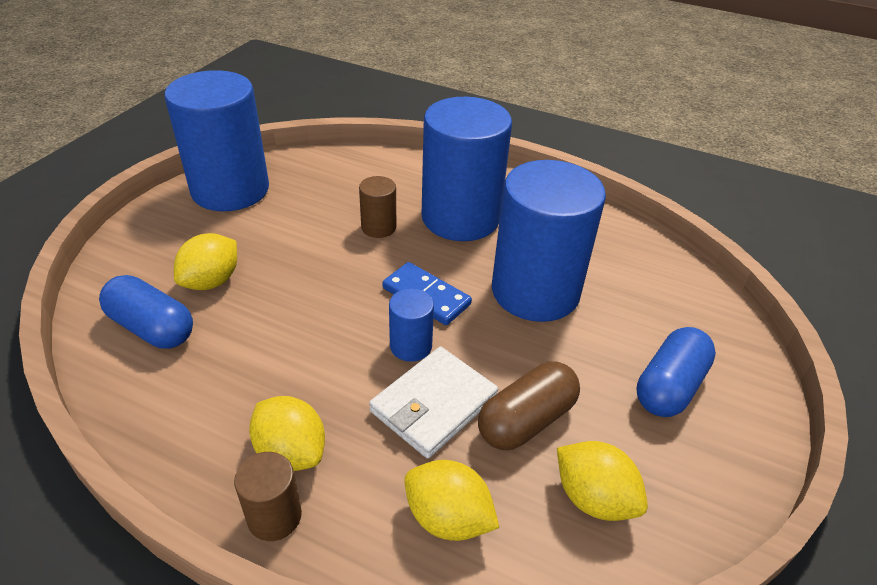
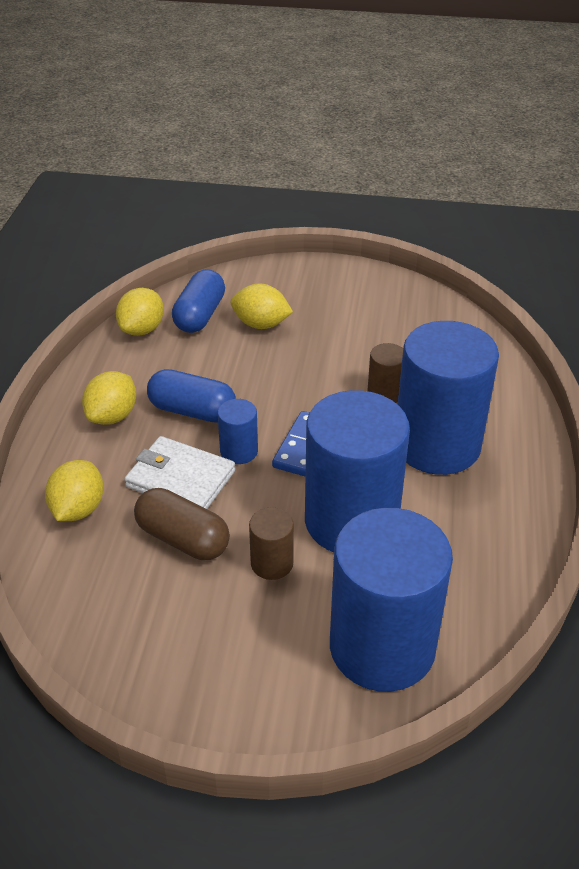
camera: 75 degrees right, 0 degrees up
(230, 190) = (381, 294): blue cylinder -> blue cylinder (382, 647)
(274, 516) = (60, 424): brown cylinder -> brown cylinder (272, 563)
(593, 498) = (116, 593): yellow lemon -> yellow lemon (142, 329)
(669, 386) = (261, 641): blue capsule -> blue capsule (192, 411)

